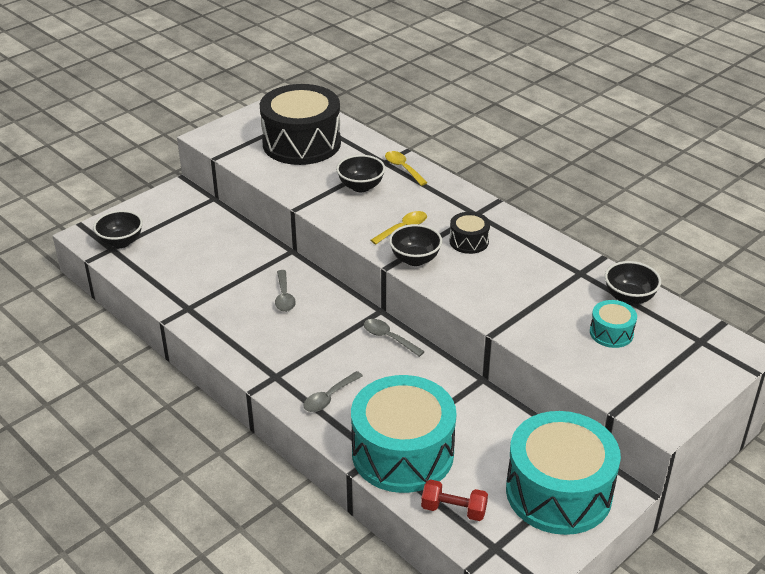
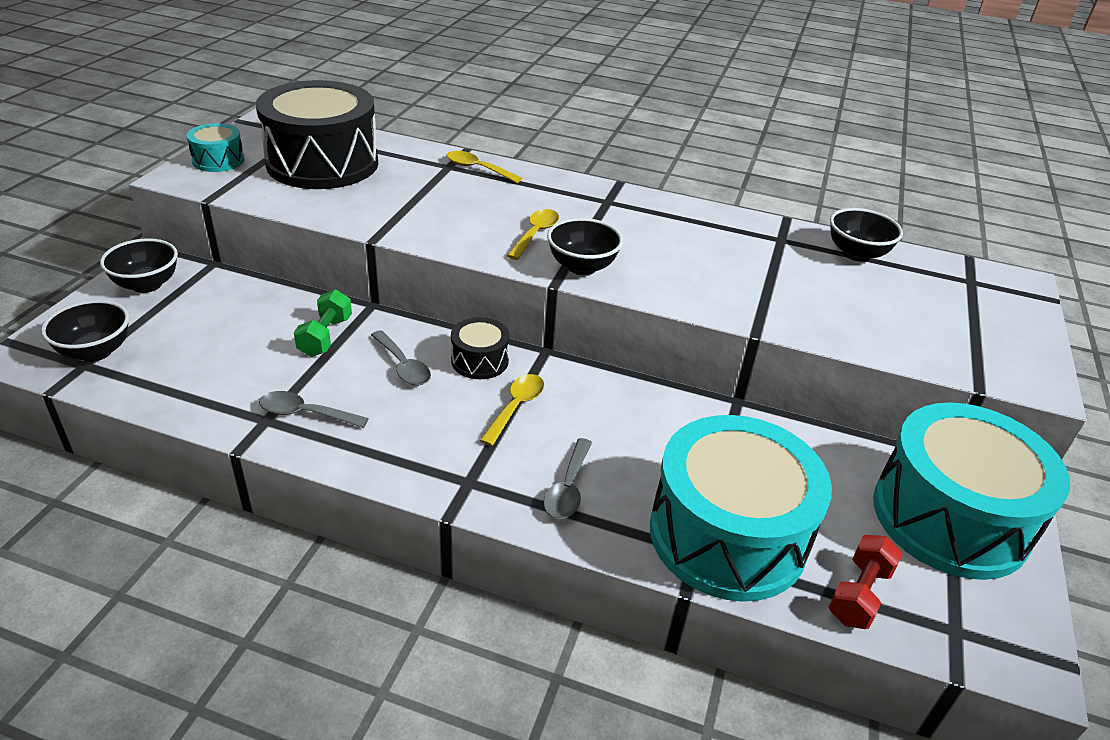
camera: 30 degrees left, 0 degrees up
(250, 265) = (325, 336): none -> green dumbbell
(334, 341) = (516, 407): none -> yellow spoon
(361, 187) = (441, 198): black bowl -> black bowl (147, 285)
(388, 338) = (583, 382): grey spoon -> grey spoon (305, 413)
(453, 509) = (859, 594): red dumbbell -> red dumbbell turned 45 degrees counterclockwise
(469, 241) = (627, 232): black drum -> black drum (480, 361)
(611, 333) = (879, 296): turquoise drum -> turquoise drum (218, 160)

